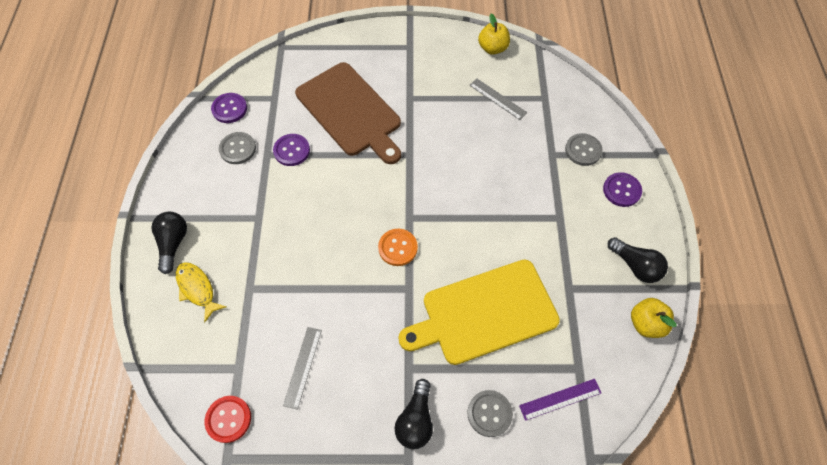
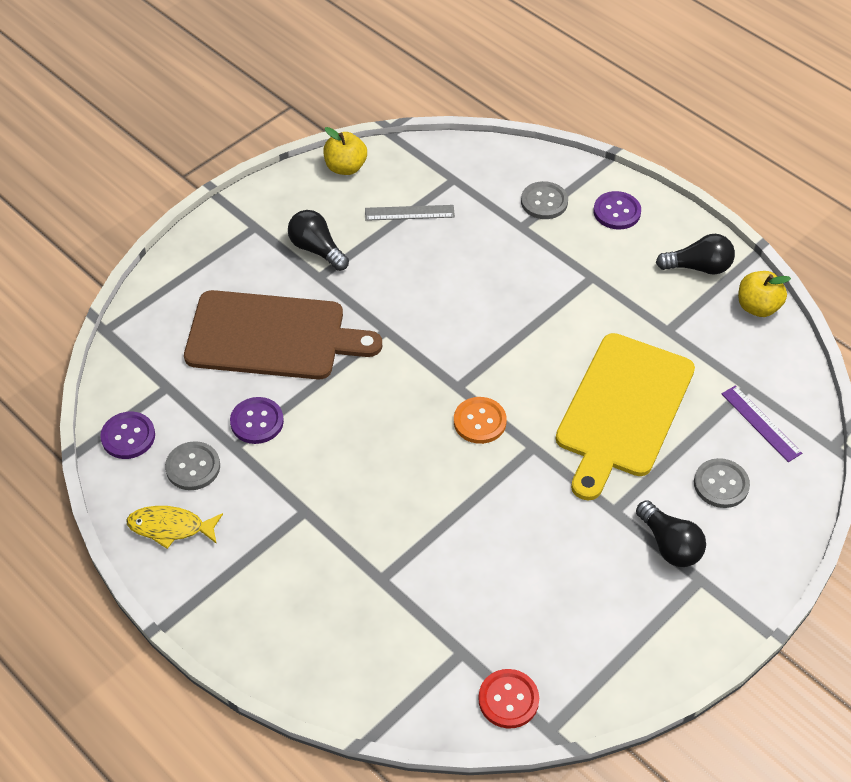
camera: 45 degrees left, 10 degrees down
(173, 243) = (244, 610): black light bulb -> black light bulb (317, 249)
(197, 289) = (327, 626): yellow fish -> yellow fish (170, 527)
(303, 367) = (520, 595): grey ruler -> none
(560, 399) = (761, 423): purple ruler -> purple ruler turned 60 degrees counterclockwise

